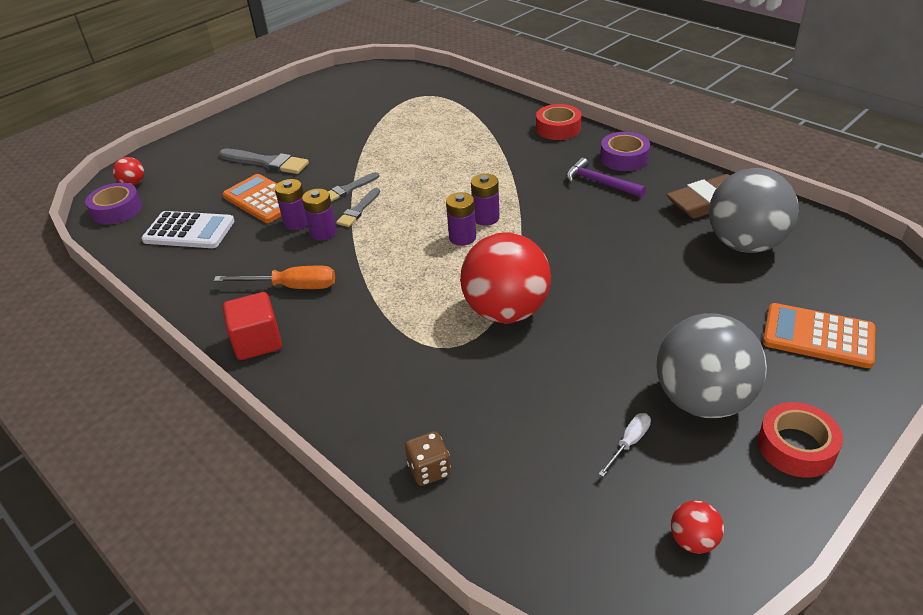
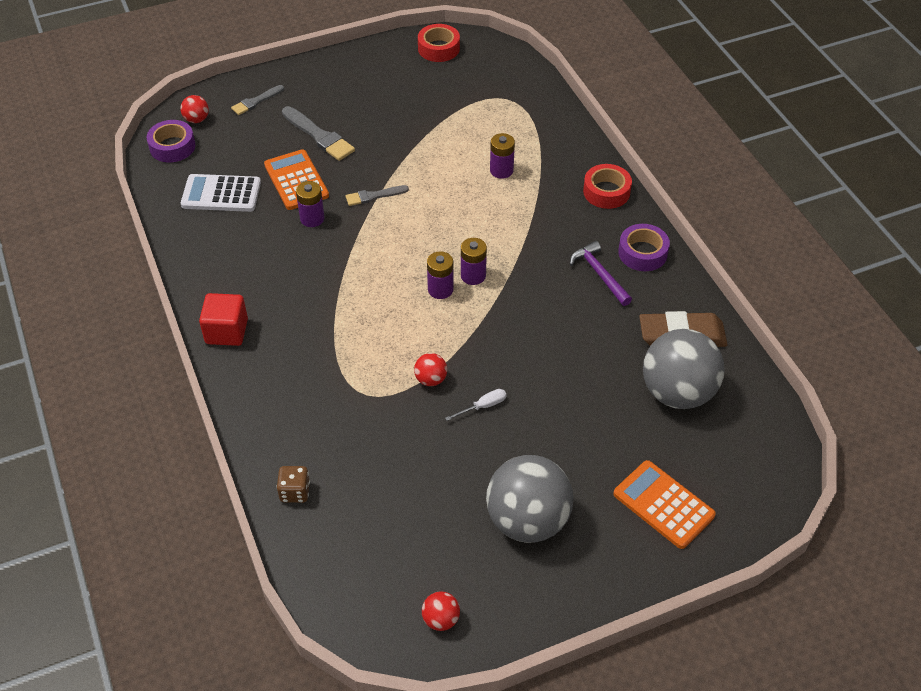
camera: 20 degrees right, 10 degrees up
(189, 231) = (221, 194): white calculator -> white calculator turned 150 degrees clockwise
(292, 287) = (276, 287): orange screwdriver -> none
(323, 233) = (328, 239): purple battery -> purple battery (501, 170)
(358, 210) = (370, 224): grey brush -> grey brush (256, 101)
(506, 311) = (431, 379): red ball -> red ball, size x0.42
(629, 443) = (448, 531): white screwdriver -> white screwdriver (483, 406)
(796, 447) = (567, 586): red tape -> red tape (438, 48)

